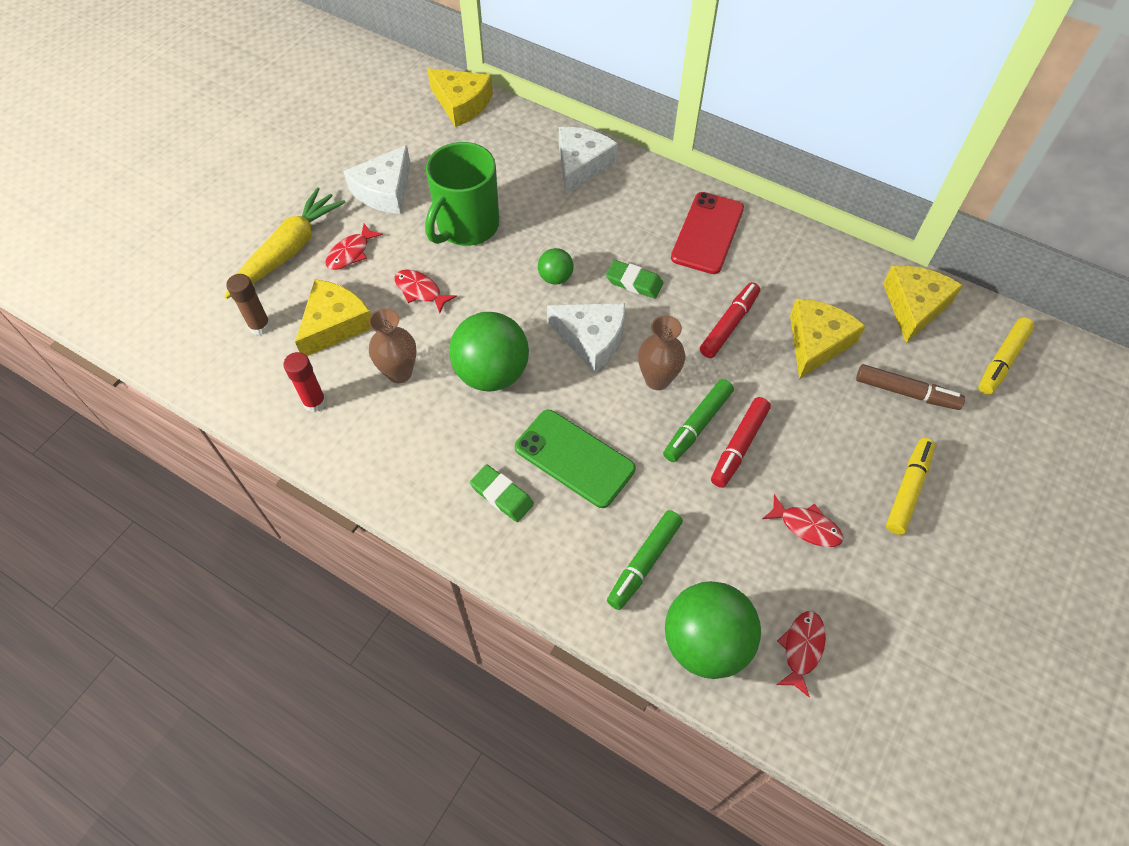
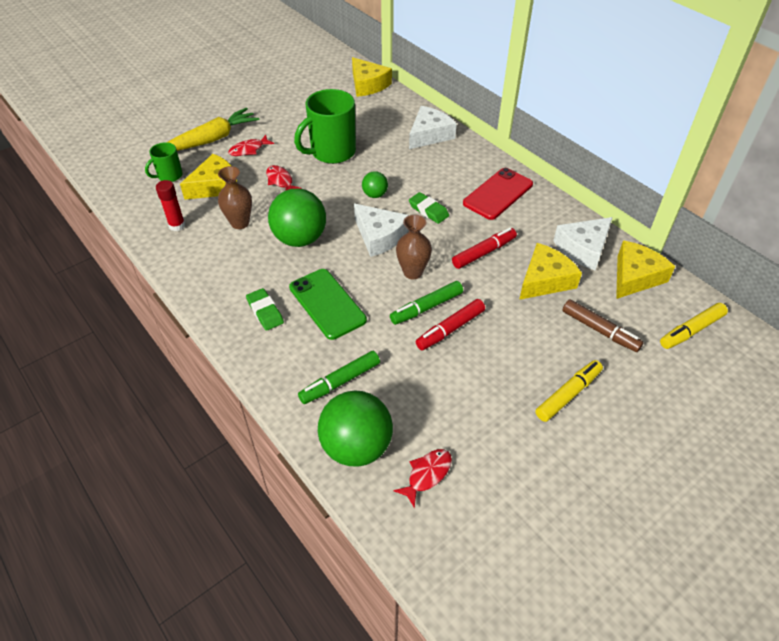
camera: 20 degrees right, 10 degrees down
(260, 326) = (169, 176): brown glue stick -> green mug
(384, 190) = (290, 121): white cheese -> white cheese (583, 249)
(806, 526) = (474, 395): red fish -> none

